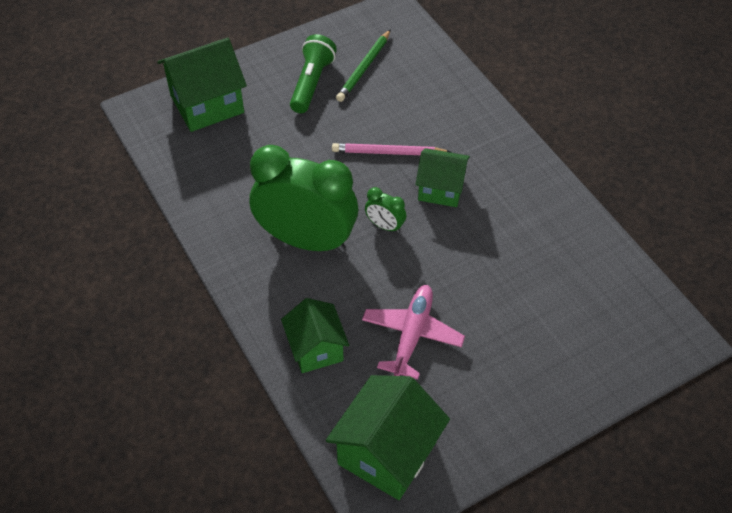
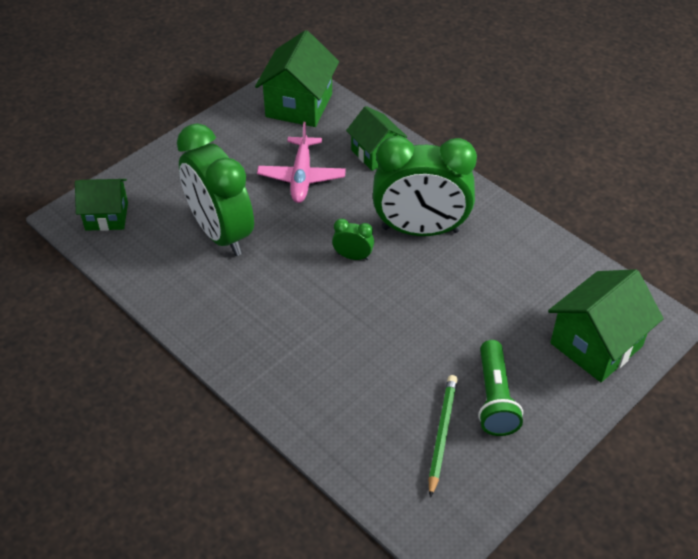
camera: 165 degrees right, 5 degrees down
(388, 152) = (374, 331): pink pencil -> none
(441, 189) = (308, 303): green house -> green house (106, 216)
(515, 281) = (220, 233): none -> green clock

